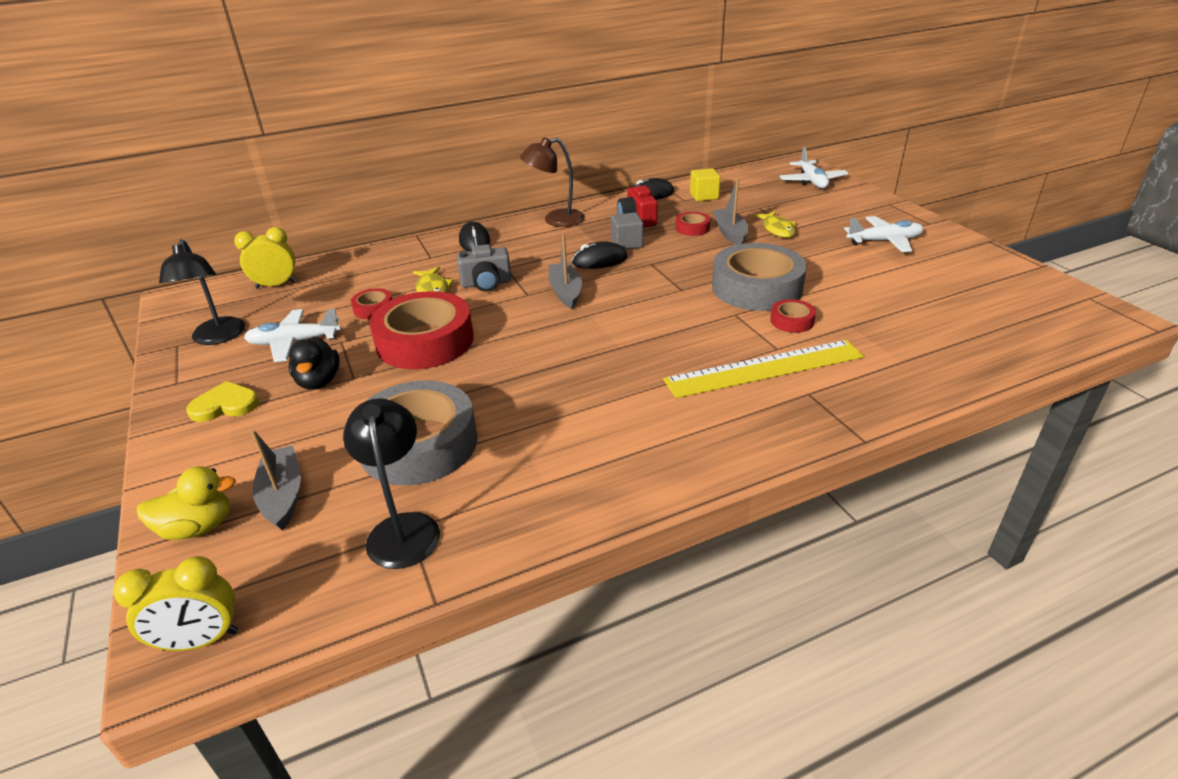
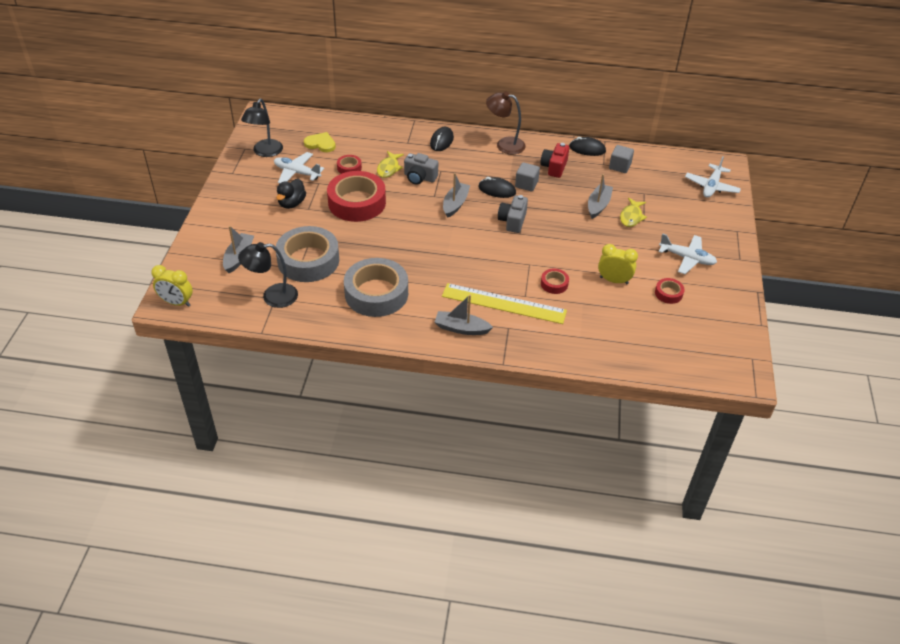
camera: 30 degrees right, 10 degrees up
(198, 527) = (200, 255): yellow duck -> none
(225, 405) = (244, 197): yellow heart -> yellow heart (320, 144)
(276, 285) = (314, 127): yellow clock -> yellow clock (614, 280)
(403, 528) = (272, 296): black lamp -> black lamp turned 120 degrees counterclockwise
(657, 281) = (512, 221): none -> grey camera
(692, 228) = (579, 190): red tape -> red tape (668, 293)
(704, 196) = (620, 166): yellow cube -> grey cube
(752, 424) = (461, 328): none -> grey boat
(756, 288) = (563, 253): grey tape -> grey tape (376, 293)

